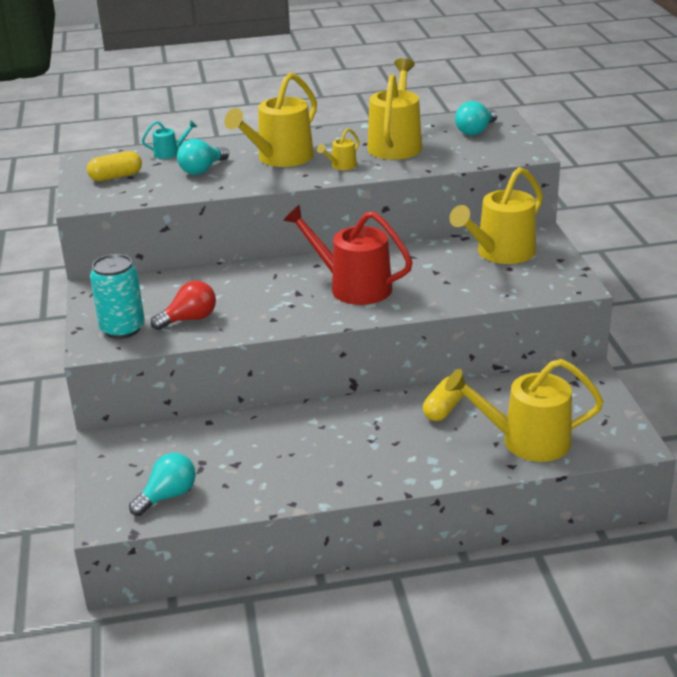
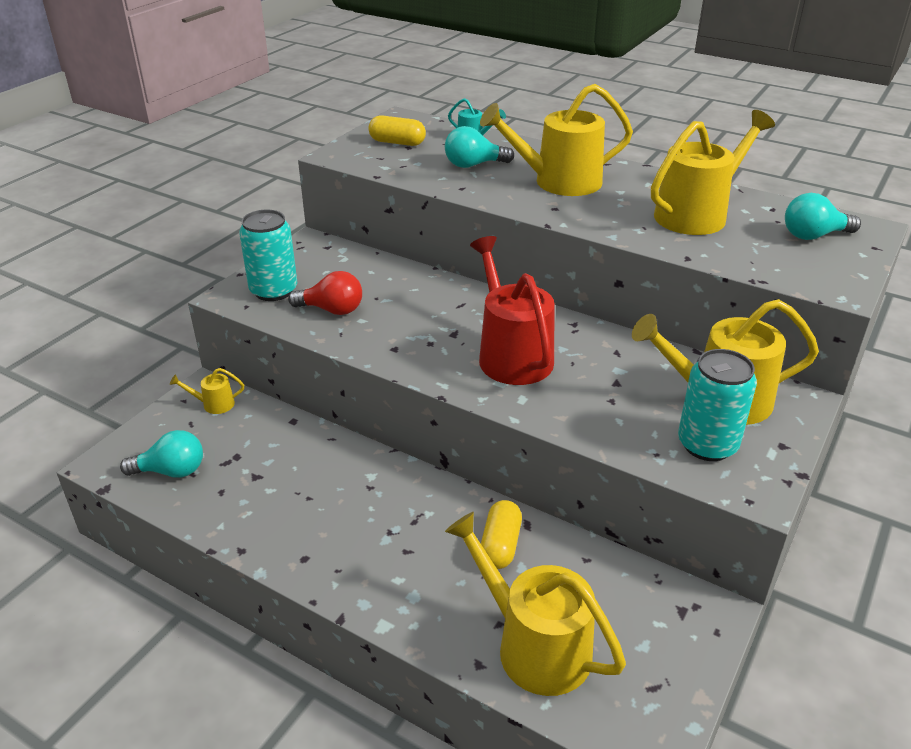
camera: 40 degrees right, 5 degrees up
(341, 166) = (604, 214): yellow watering can -> yellow watering can (214, 404)
(444, 409) = (500, 545): yellow capsule -> yellow capsule turned 60 degrees counterclockwise
(525, 277) = (707, 445): none -> turquoise can

